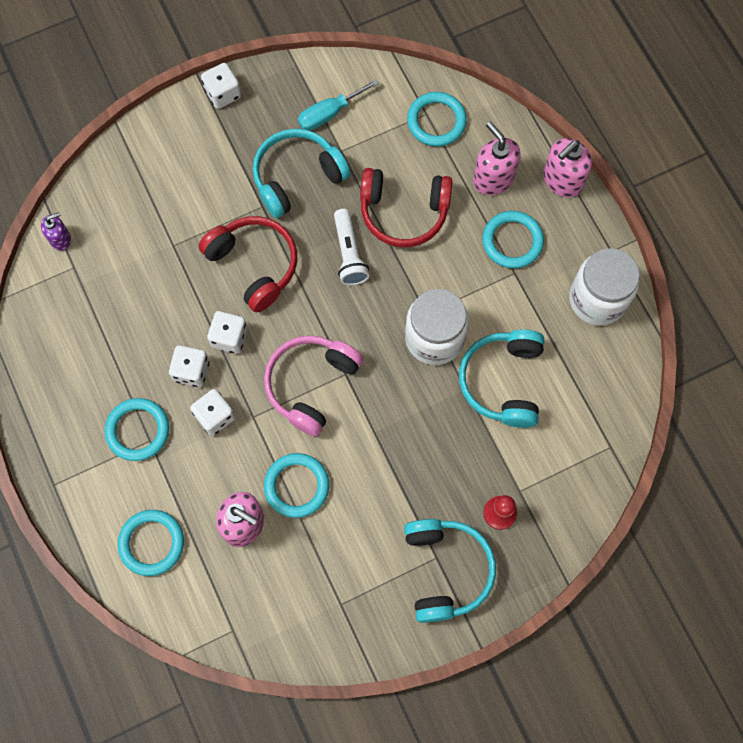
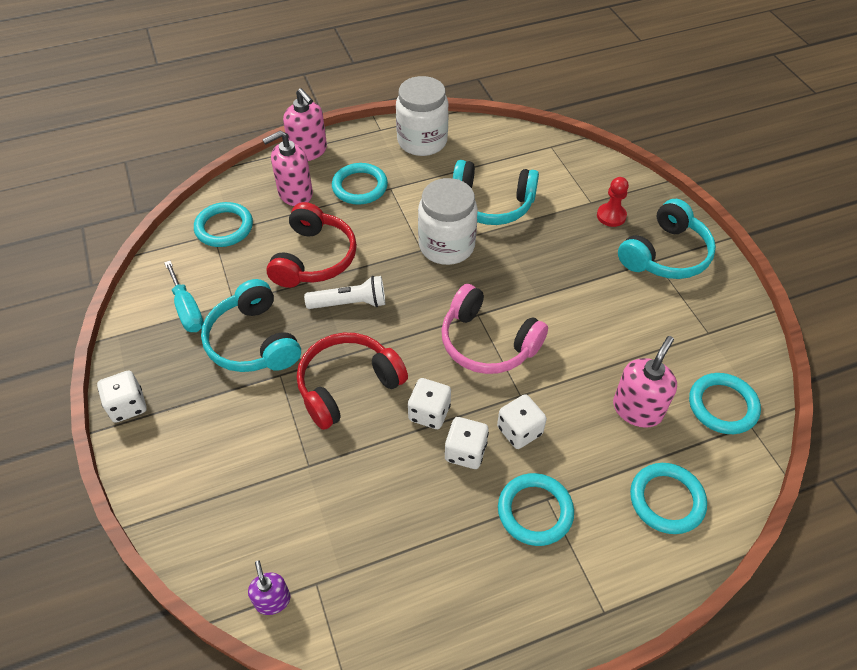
camera: 85 degrees left, 20 degrees down
(296, 486) = (594, 361): turquoise ring -> turquoise ring (722, 406)
(446, 570) = (666, 255): turquoise headphones -> turquoise headphones turned 135 degrees clockwise

